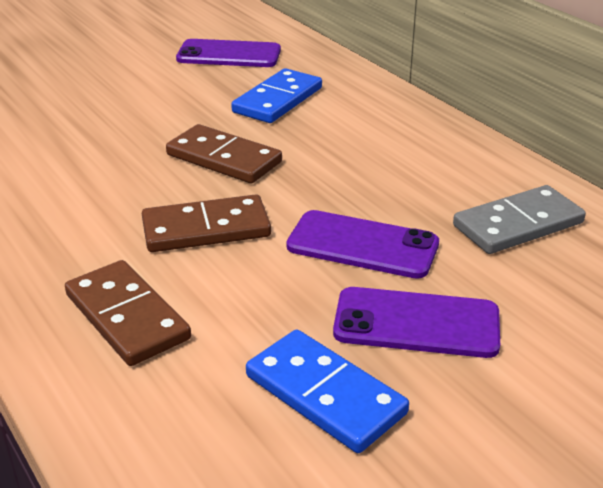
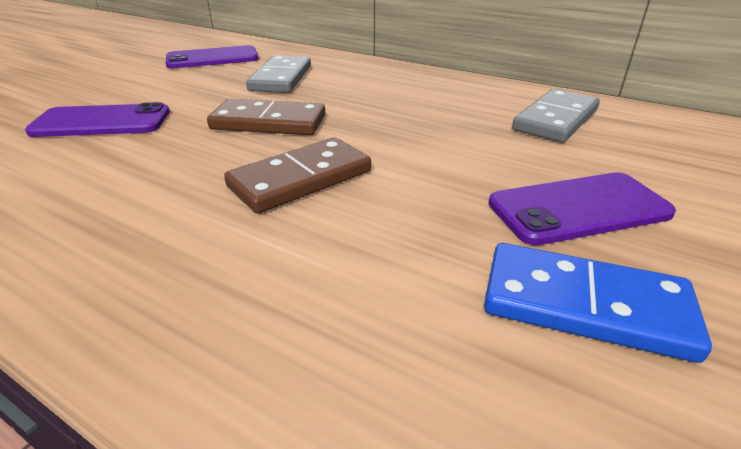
camera: 25 degrees left, 0 degrees up
(126, 317) = (282, 290): brown domino -> none
(277, 100) = (281, 78): blue domino -> grey domino
(362, 245) = (459, 159): purple phone -> purple phone (102, 122)

